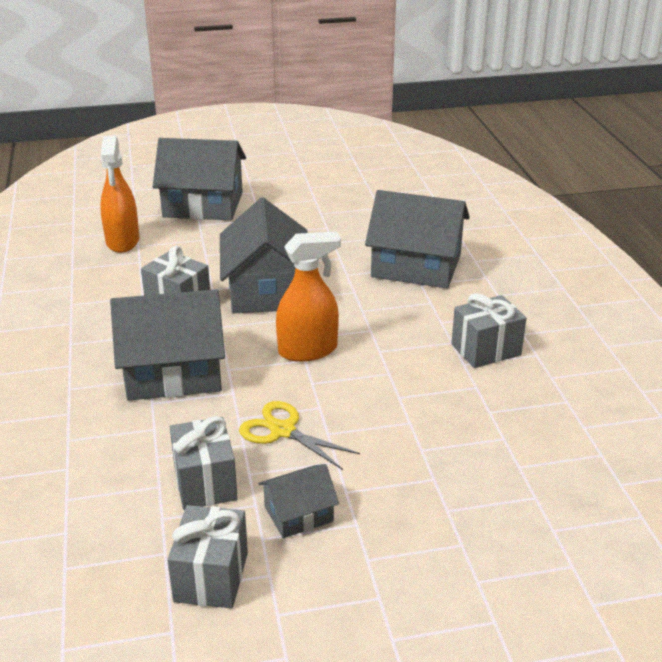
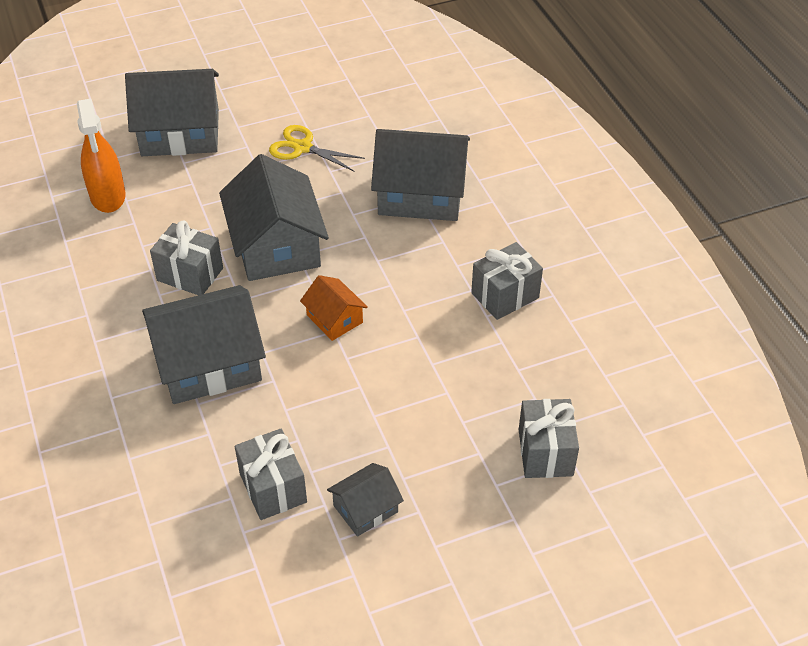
camera: 10 degrees left, 15 degrees up
(211, 577) = (303, 585): grey gift -> grey gift (545, 452)
(283, 431) = (331, 419): yellow scissors -> yellow scissors (302, 147)
(308, 350) = (334, 319): orange spray bottle -> orange house

